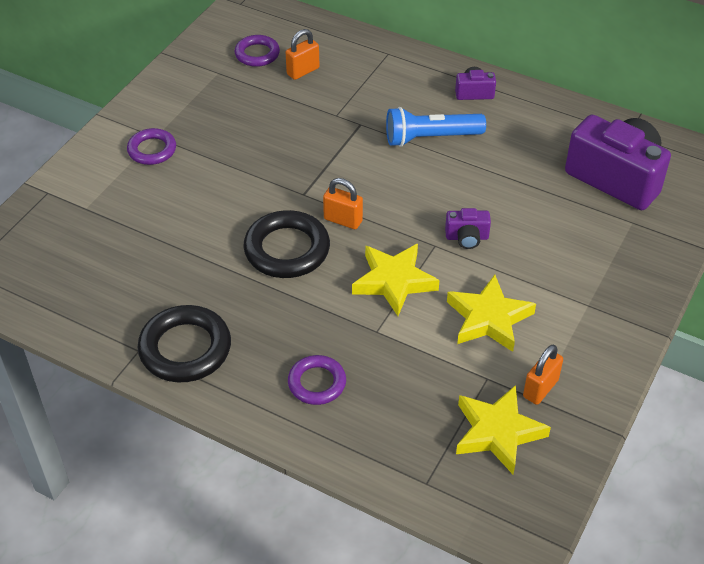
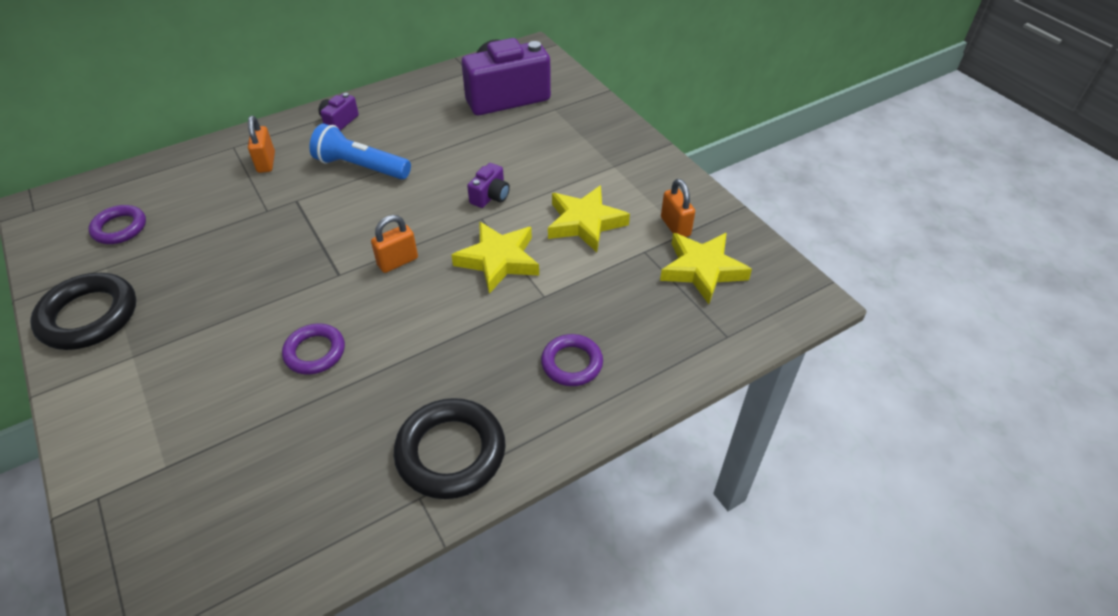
camera: 60 degrees left, 0 degrees up
(152, 150) = (148, 367): purple ring -> purple ring (315, 352)
(287, 249) = (395, 316): black ring -> black ring (89, 316)
(303, 71) = (184, 207): orange padlock -> orange padlock (266, 162)
(430, 138) = (361, 167): blue flashlight -> blue flashlight turned 90 degrees clockwise

